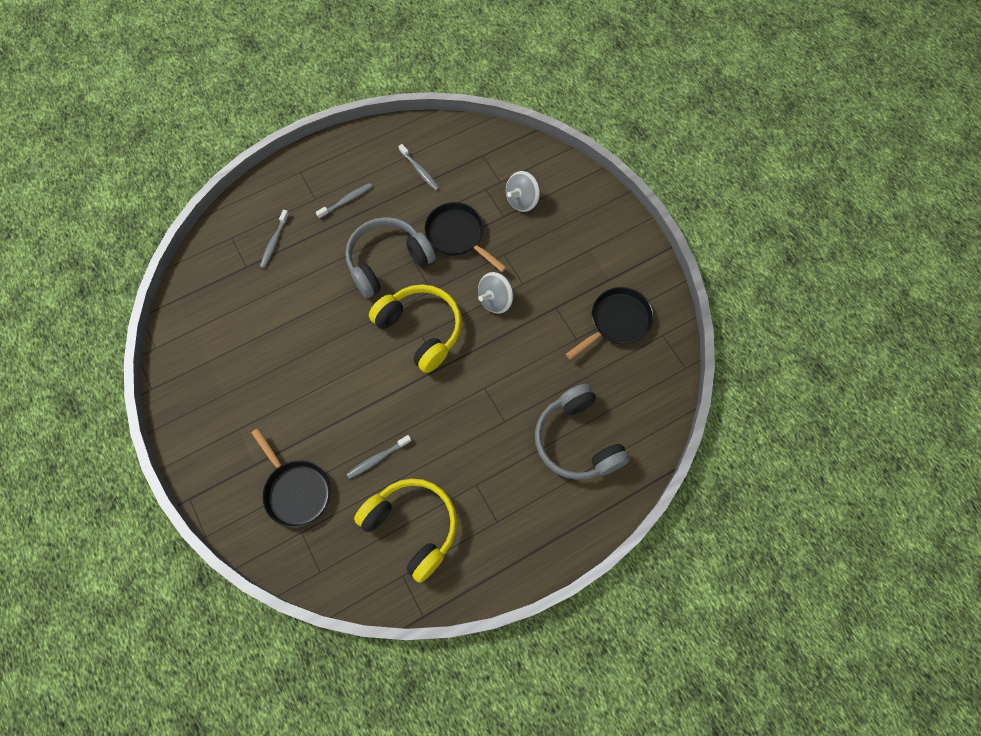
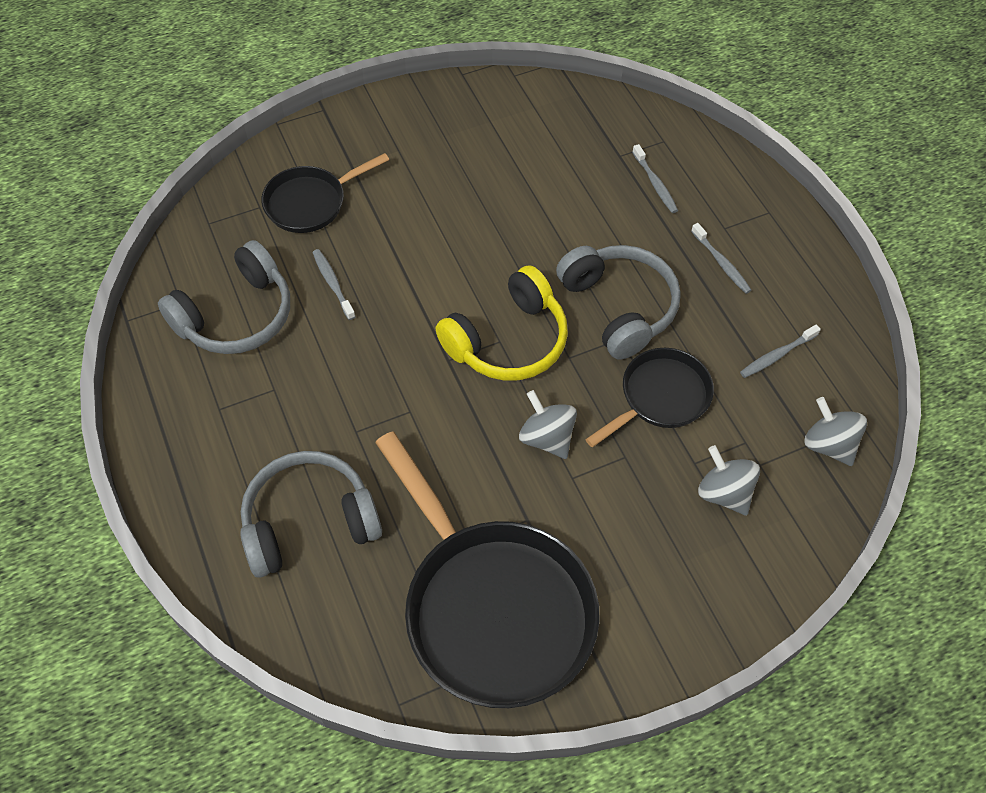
camera: 95 degrees right, 10 degrees down
(274, 242) = (655, 184): grey toothbrush -> grey toothbrush turned 135 degrees counterclockwise
(412, 527) = (236, 315): yellow headphones -> grey headphones
(482, 146) = (828, 444): none -> grey spinning top
(617, 322) = (493, 608): black pan -> black pan, size x1.87

